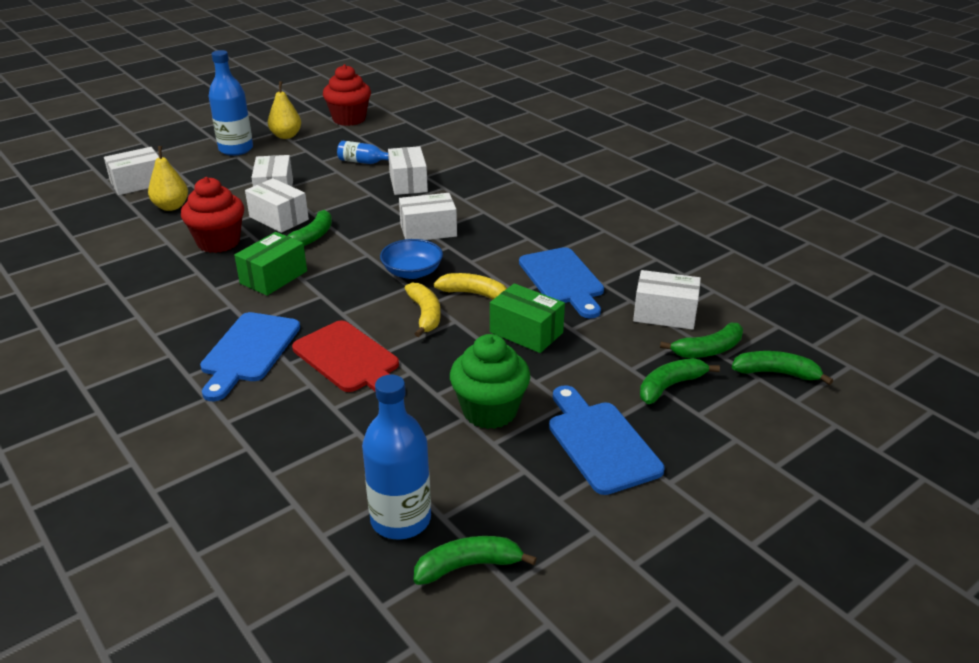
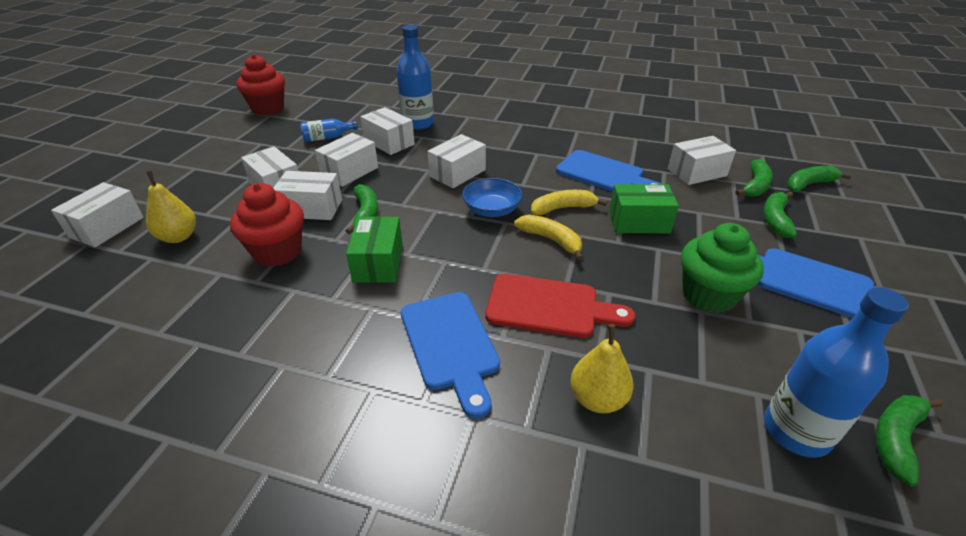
camera: 35 degrees left, 5 degrees up
(236, 149) = (185, 162): blue bottle -> blue bottle (418, 123)
(286, 136) = (224, 137): yellow pear -> yellow pear (597, 399)
(343, 198) = (349, 171): none -> white box

